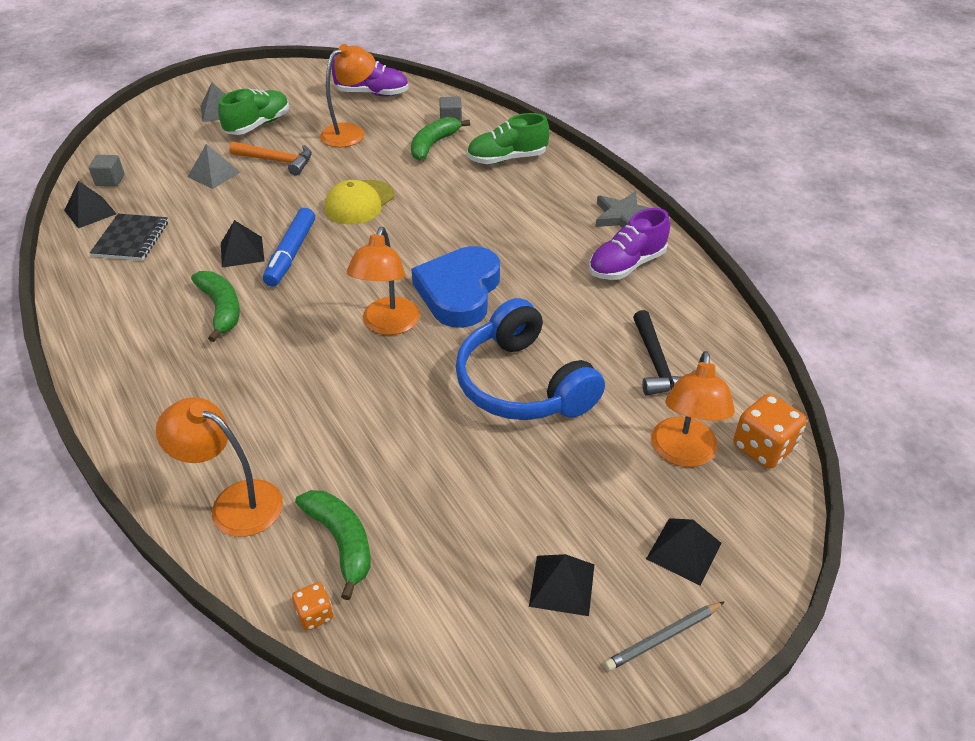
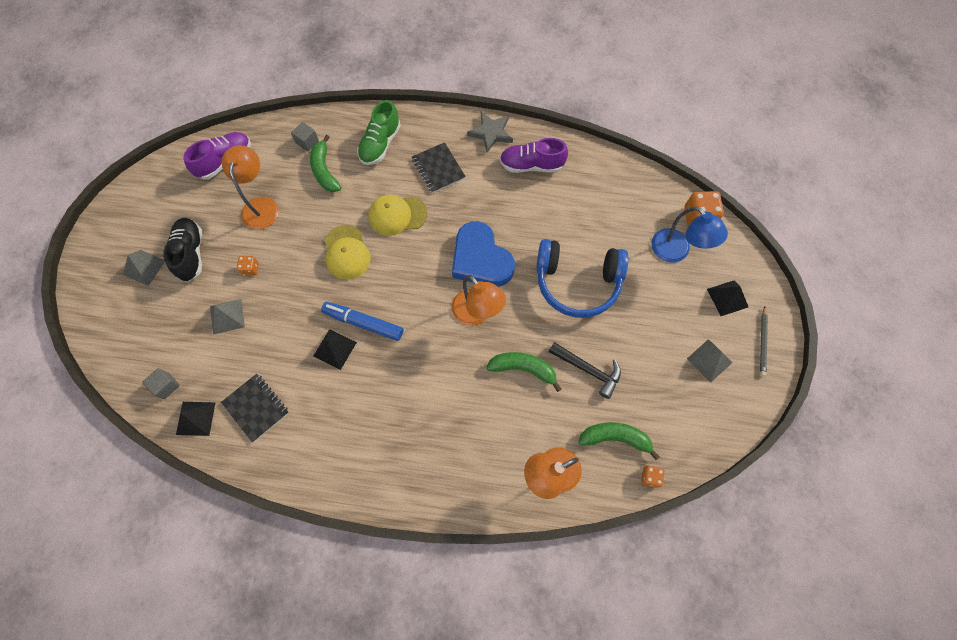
camera: 50 degrees left, 25 degrees up
(221, 309) = (383, 393): green banana -> green banana (523, 368)
(258, 125) = (191, 253): green shoe -> black shoe
(277, 161) = (251, 269): orange hammer -> orange dice
(291, 254) = (363, 323): blue marker -> blue marker turned 150 degrees clockwise
(441, 210) = (397, 215): none -> yellow cap
(530, 206) = (438, 169): none -> black notebook
(562, 585) = (709, 360): black pyramid -> grey pyramid
(626, 265) = (531, 165): purple shoe -> purple shoe turned 90 degrees clockwise
(657, 364) = (613, 213): black hammer -> black hammer (588, 370)
(683, 454) = (676, 252): orange lamp -> blue lamp

